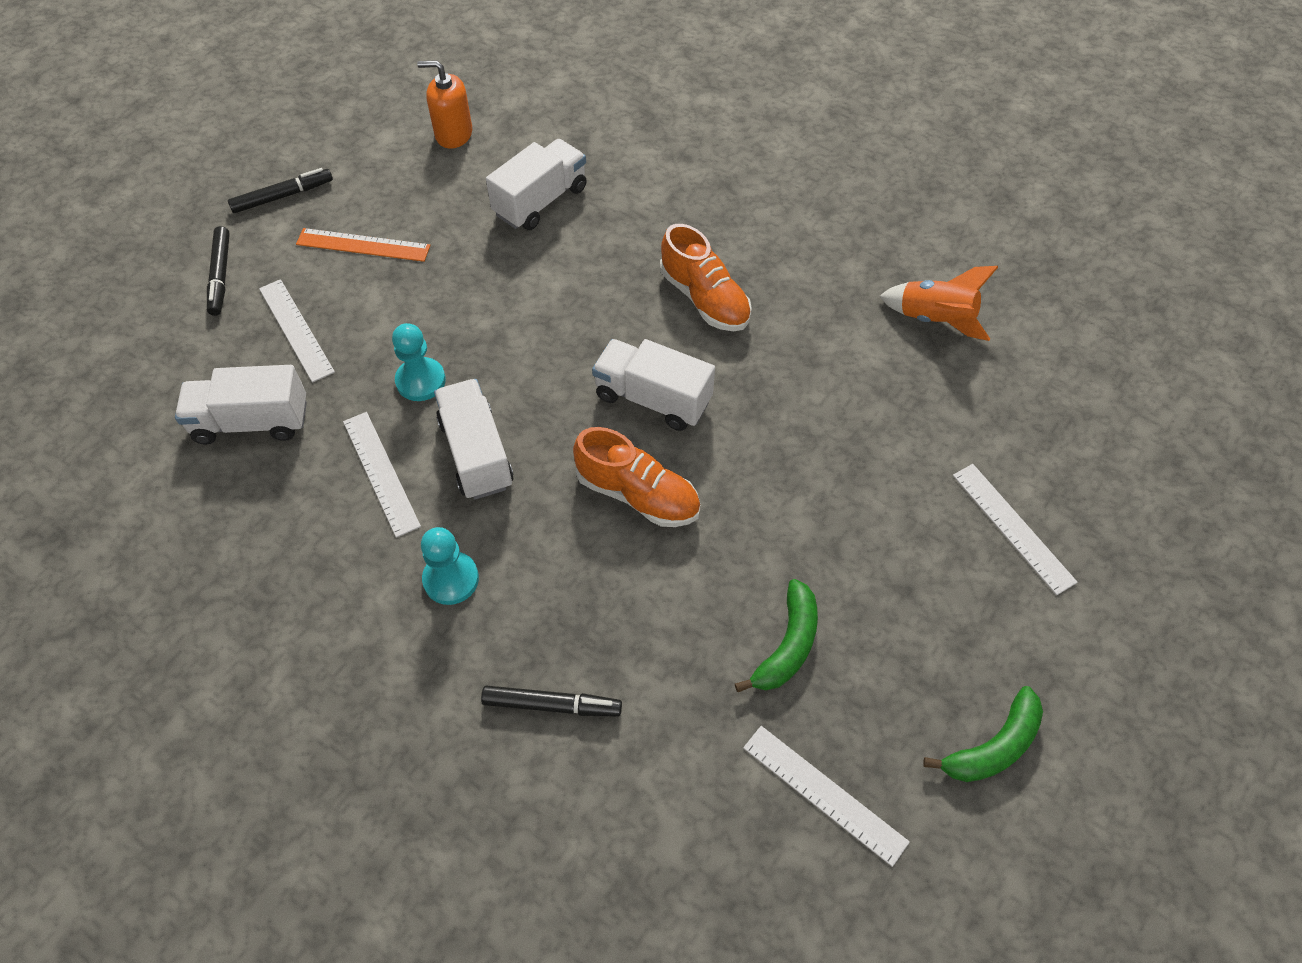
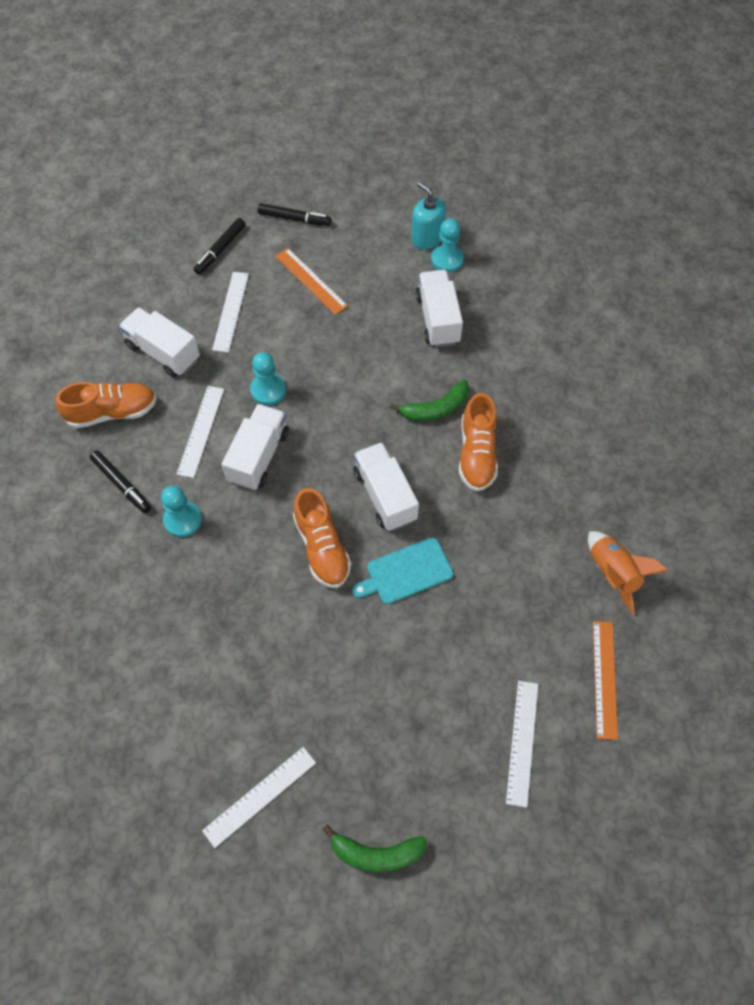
camera: 40 degrees right, 5 degrees up
(247, 526) = (112, 412): none -> orange shoe
(453, 134) = (427, 238): orange soap dispenser -> turquoise soap dispenser
(495, 142) = (447, 259): none -> turquoise pawn
(540, 201) = (438, 319): white truck -> white truck turned 90 degrees counterclockwise
(552, 705) = (170, 630): black marker -> black marker (121, 484)
(747, 455) = (406, 572): none -> turquoise cutting board
(787, 645) = (319, 700): green banana -> green banana (435, 408)
(824, 794) = (260, 796): white ruler -> white ruler turned 60 degrees clockwise
(1022, 415) = (604, 679): none -> orange ruler

